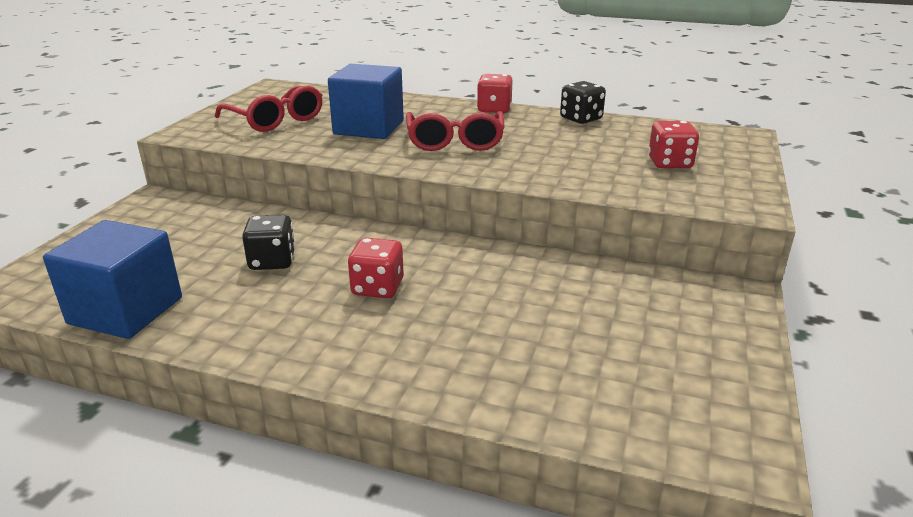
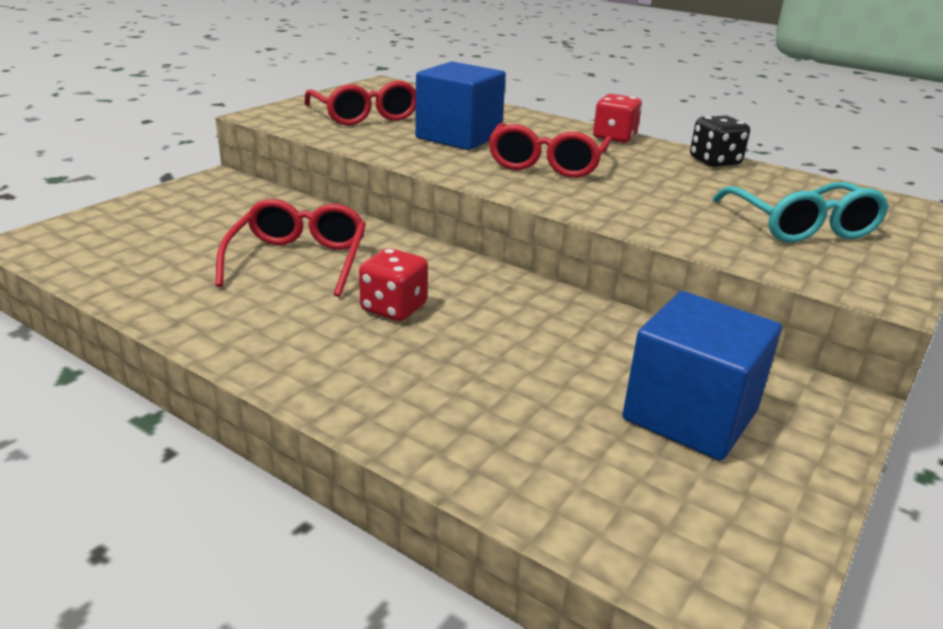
camera: 15 degrees right, 0 degrees up
(126, 310) = (129, 281): blue cube -> blue cube (690, 415)
(272, 261) = (298, 260): black dice -> red glasses
(669, 163) = (801, 226): red dice -> turquoise glasses

